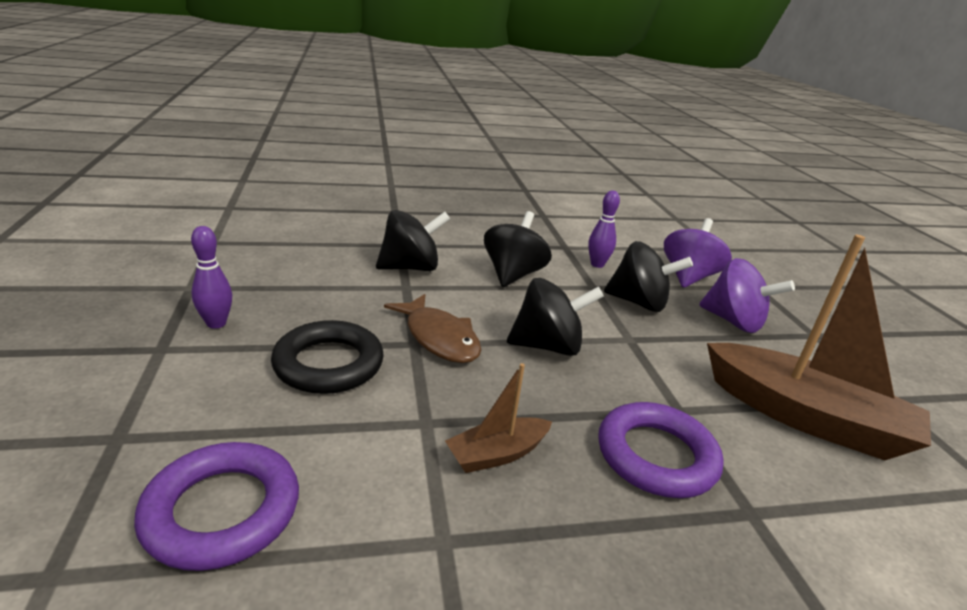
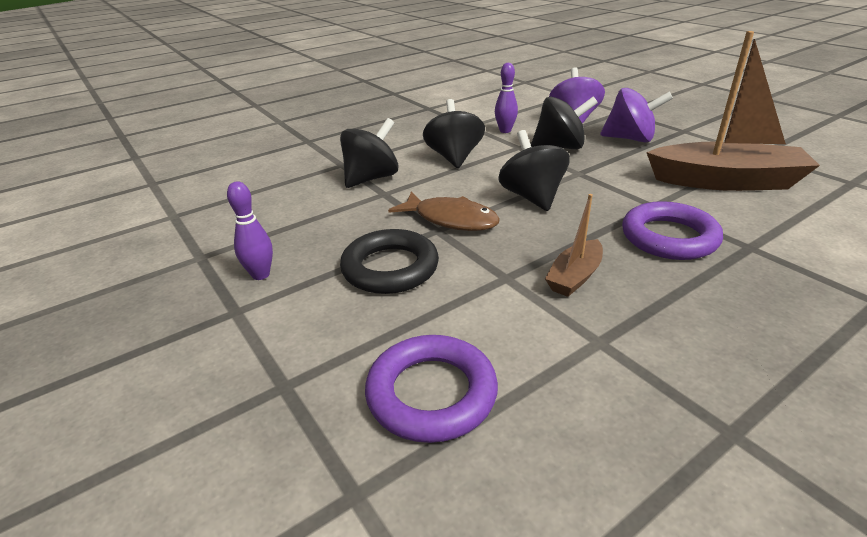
camera: 20 degrees left, 5 degrees up
(548, 346) = (532, 197): black spinning top -> black spinning top turned 75 degrees counterclockwise

